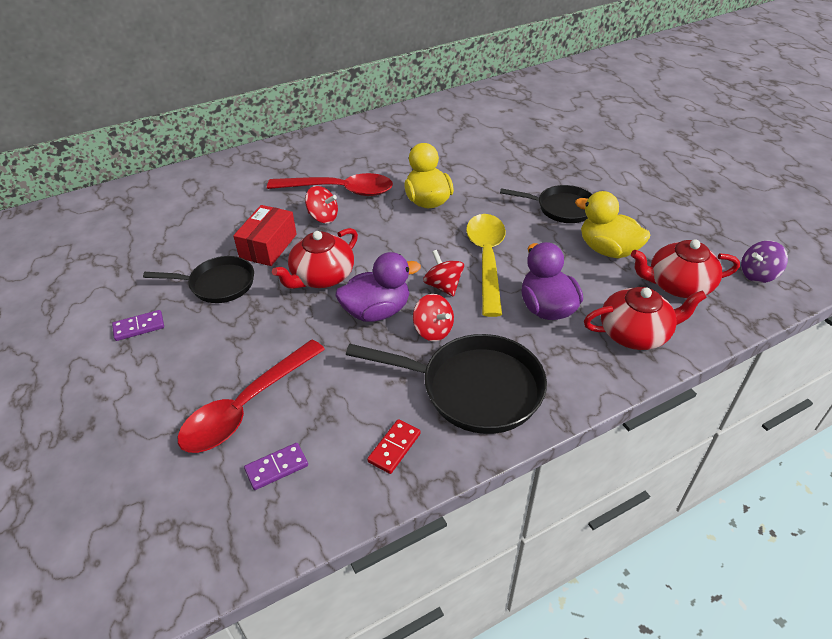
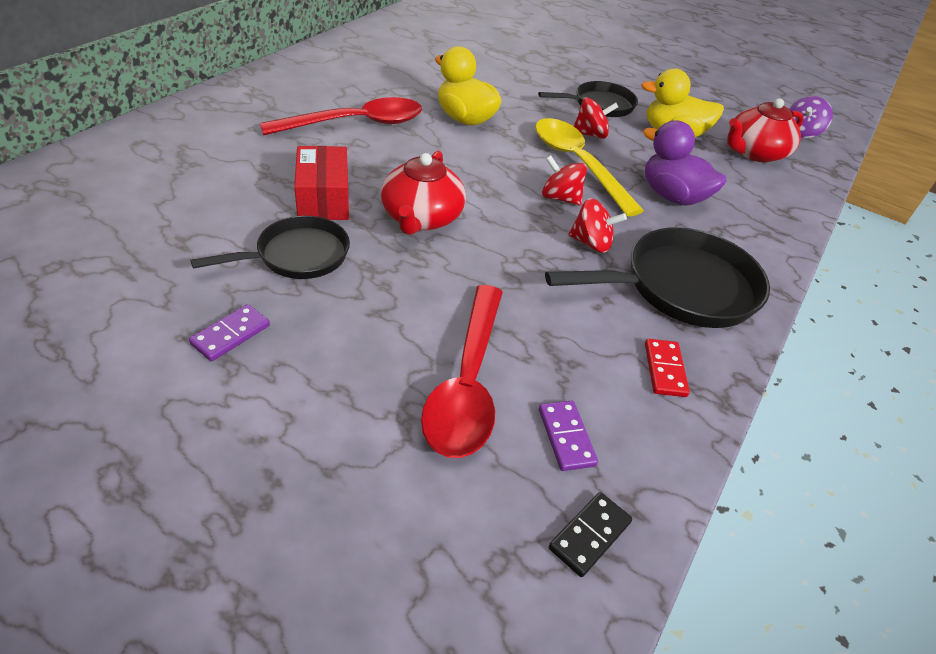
camera: 35 degrees left, 0 degrees up
(231, 537) = (590, 535): none -> black domino
(276, 467) = (566, 437): purple domino -> purple domino turned 45 degrees counterclockwise
(323, 217) = (363, 155): red spinning top -> red spinning top (590, 134)
(377, 311) = (517, 239): purple duck -> none
(635, 333) = (762, 200): red teapot -> none

